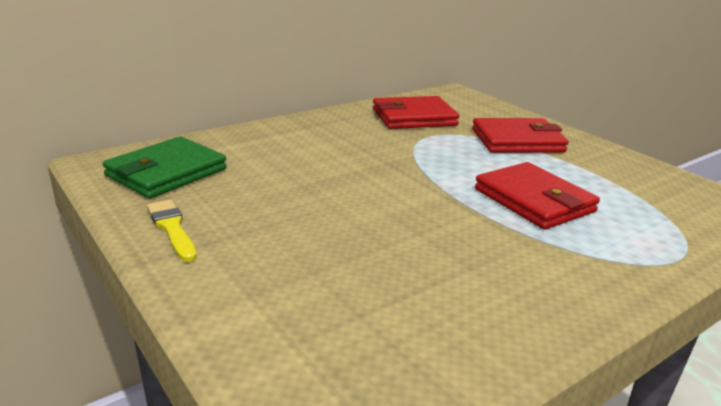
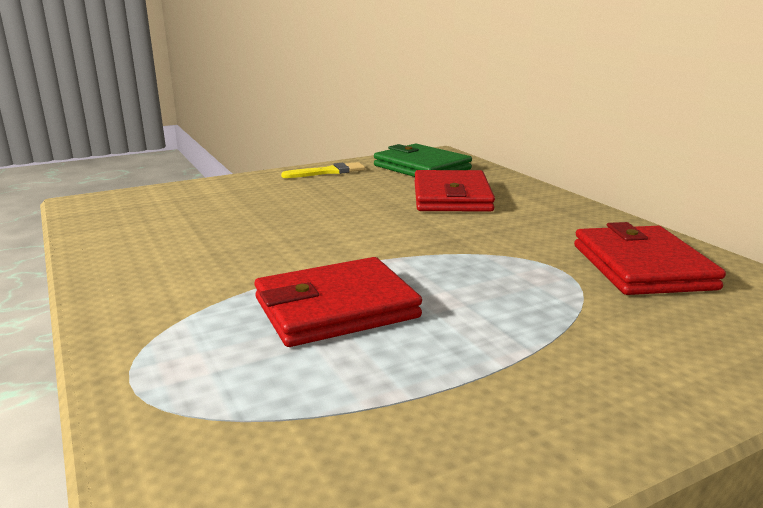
camera: 100 degrees right, 5 degrees down
(517, 141) = (576, 340): red wallet -> red wallet (451, 197)

